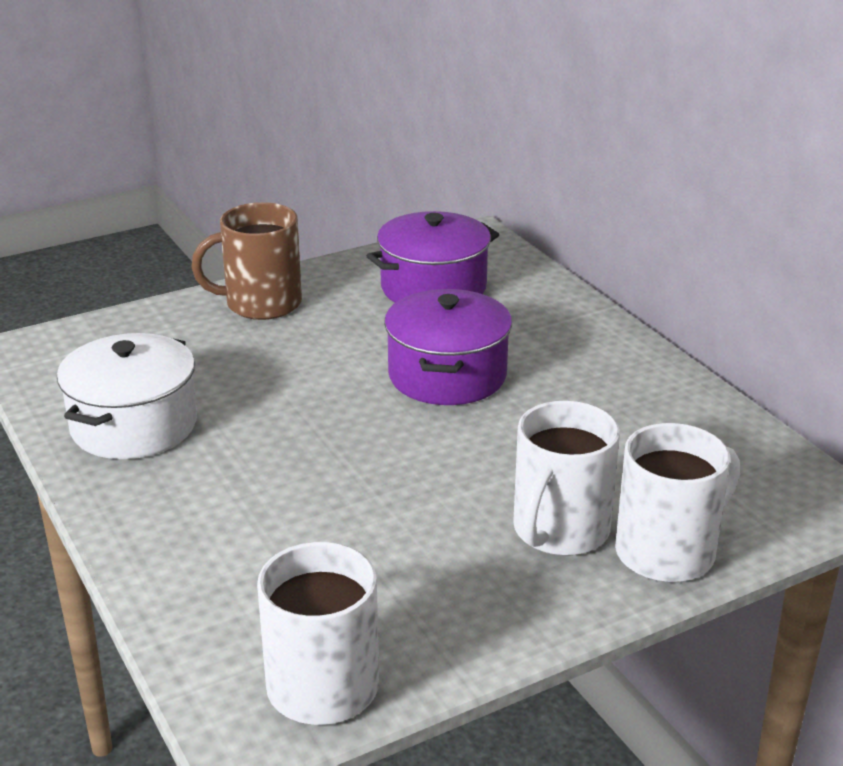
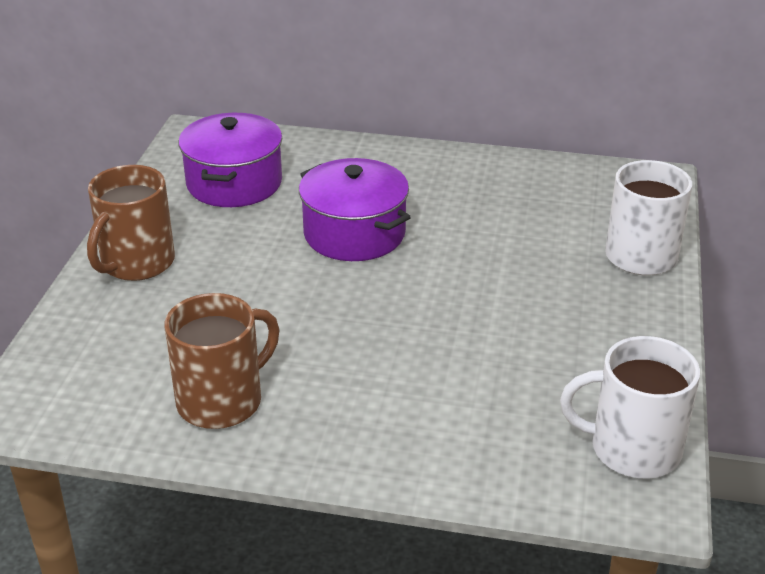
camera: 50 degrees left, 5 degrees up
(134, 425) = (222, 400): white pot -> brown mug
(559, 531) = (578, 280): white mug -> none

